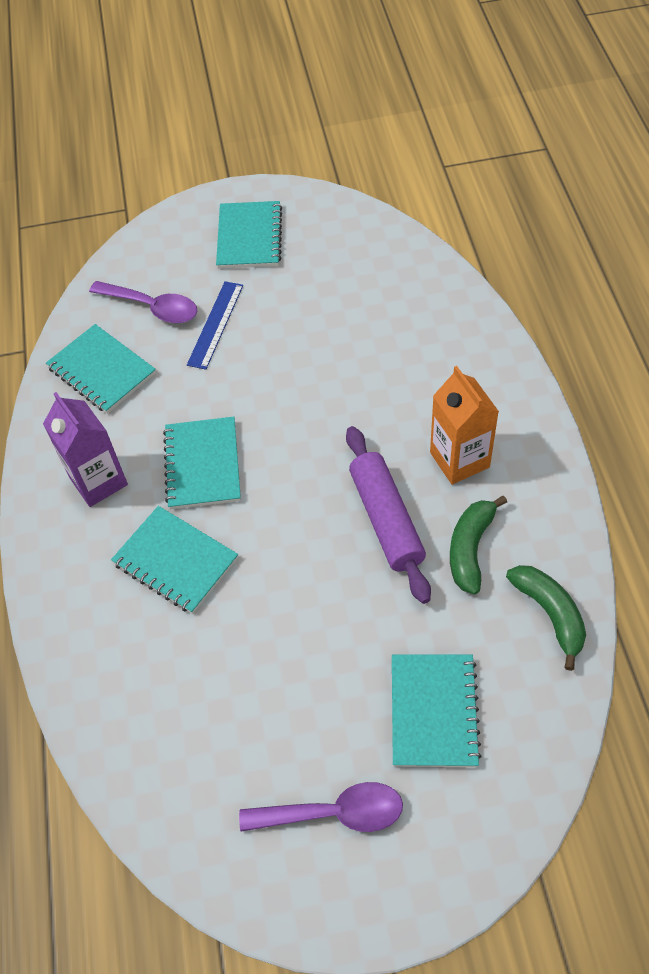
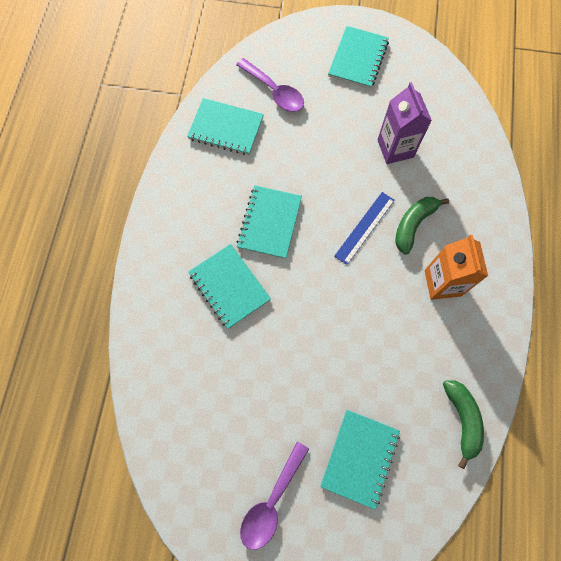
camera: 15 degrees right, 15 degrees up
(98, 481) = (198, 210): purple carton -> purple carton (395, 148)
(102, 371) = (226, 128): turquoise notebook -> turquoise notebook turned 45 degrees counterclockwise
(215, 324) = (312, 119): blue ruler -> blue ruler (364, 227)
(333, 813) = (271, 501): purple spoon -> purple spoon turned 105 degrees clockwise
(386, 519) = (377, 309): purple rolling pin -> none
(470, 549) = (426, 351): green banana -> green banana (413, 224)

